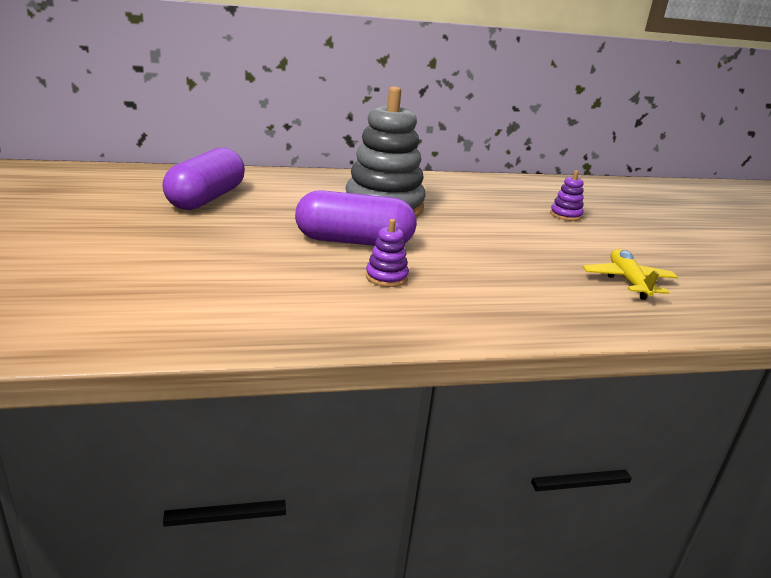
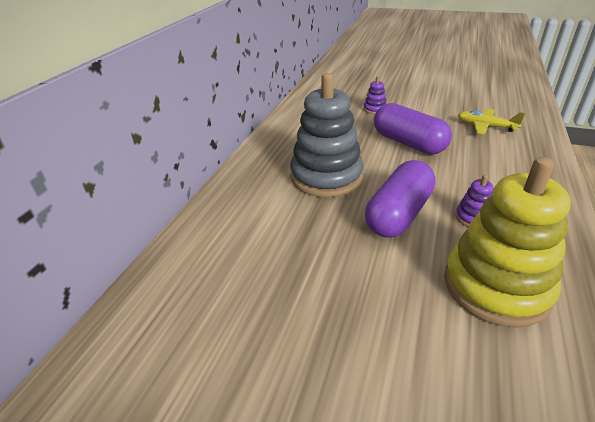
camera: 55 degrees left, 10 degrees up
(207, 198) = (250, 285): purple capsule -> purple capsule (408, 143)
(276, 290) = (496, 286): none -> yellow stacking toy

